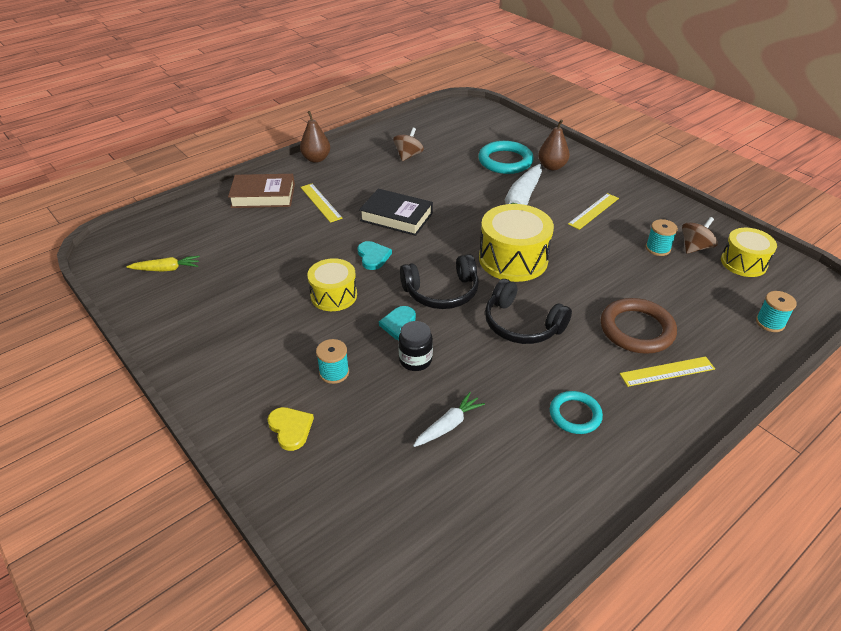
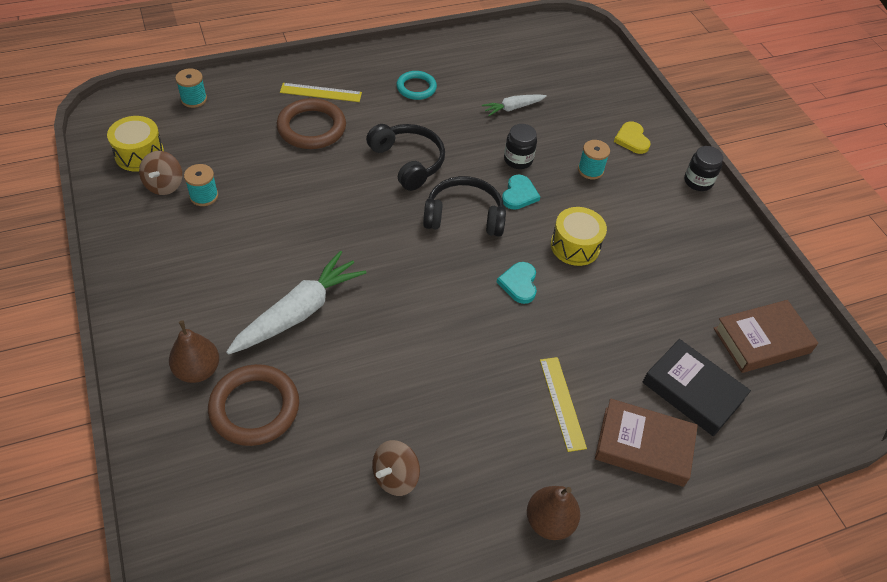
camera: 165 degrees left, 10 degrees up
(166, 269) = (761, 341): yellow carrot -> brown book
(208, 396) = (698, 181): none -> black jar
(396, 217) = (468, 339): black book -> black book (692, 391)
(505, 161) = (254, 408): turquoise ring -> brown ring
(513, 259) = (367, 231): yellow drum -> none
(593, 211) = (220, 269): yellow ruler -> none
(695, 247) = (164, 185): brown spinning top -> brown spinning top turned 60 degrees counterclockwise

